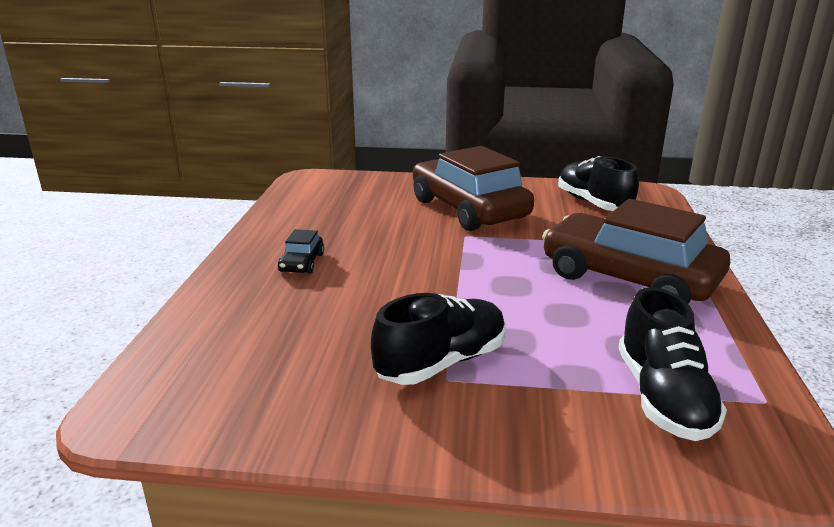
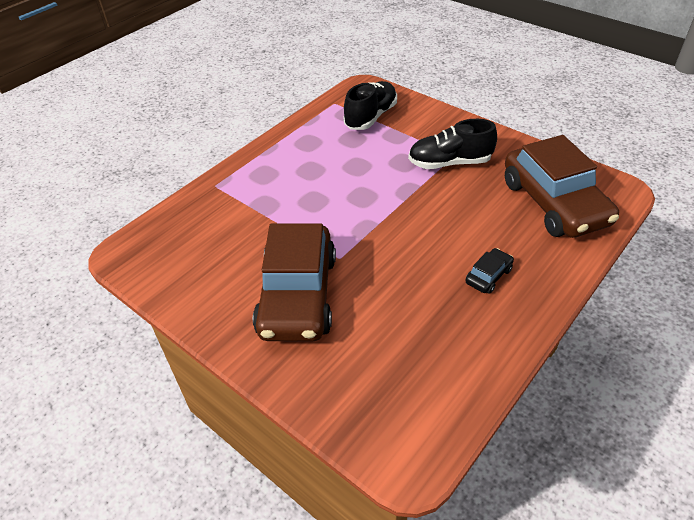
camera: 145 degrees left, 20 degrees up
(593, 203) = (191, 256): black shoe -> none
(629, 278) = (289, 175): brown car -> brown car (554, 203)

